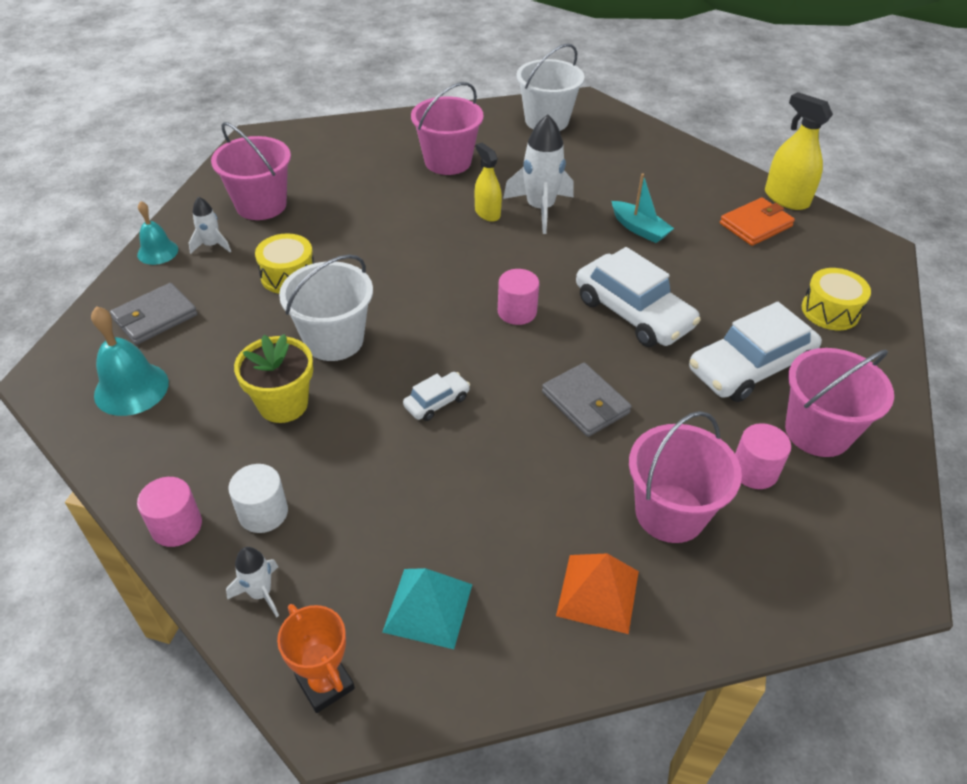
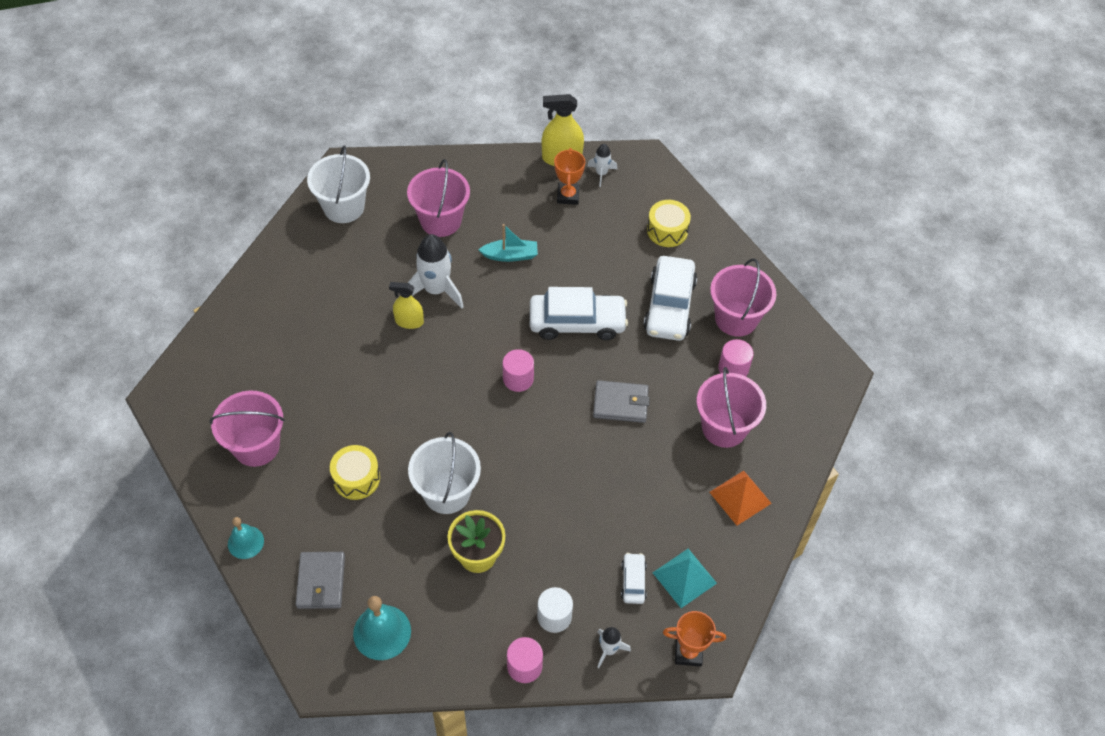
camera: 50 degrees left, 10 degrees up
(212, 245) = (273, 504): white rocket -> white rocket (601, 173)
(437, 402) = (551, 475): white car -> white car (633, 581)
(448, 161) = (327, 300): pink bucket -> pink bucket (440, 220)
(755, 225) = (568, 196): orange wallet -> orange trophy

